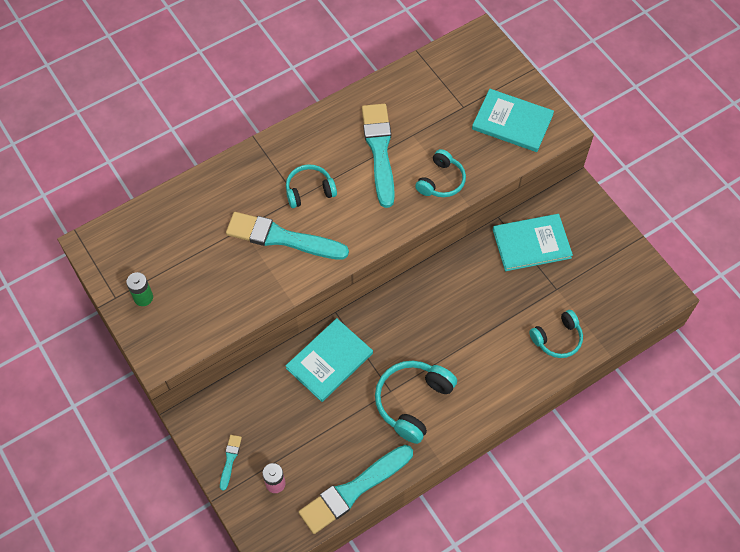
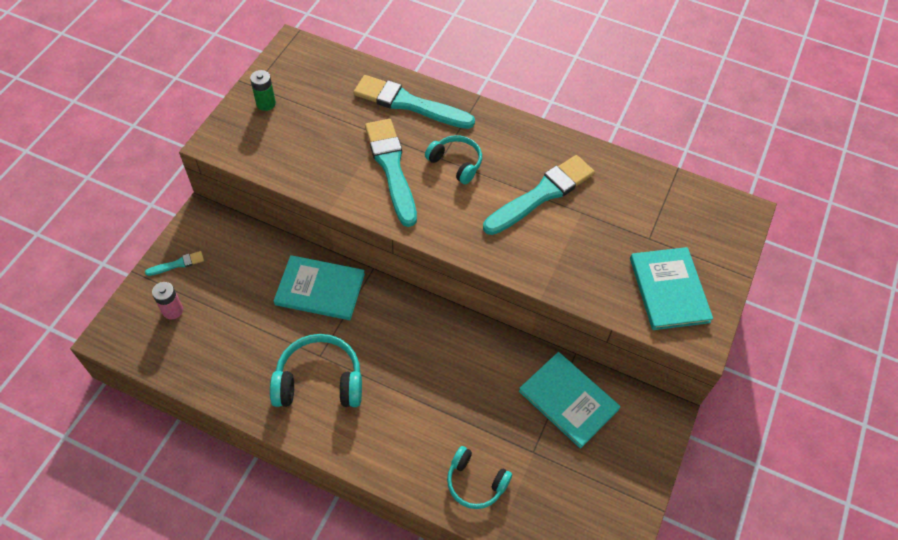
camera: 55 degrees right, 5 degrees down
(353, 490) = (198, 377): turquoise brush -> turquoise brush (409, 104)
(441, 181) = (549, 261): turquoise headphones -> none

